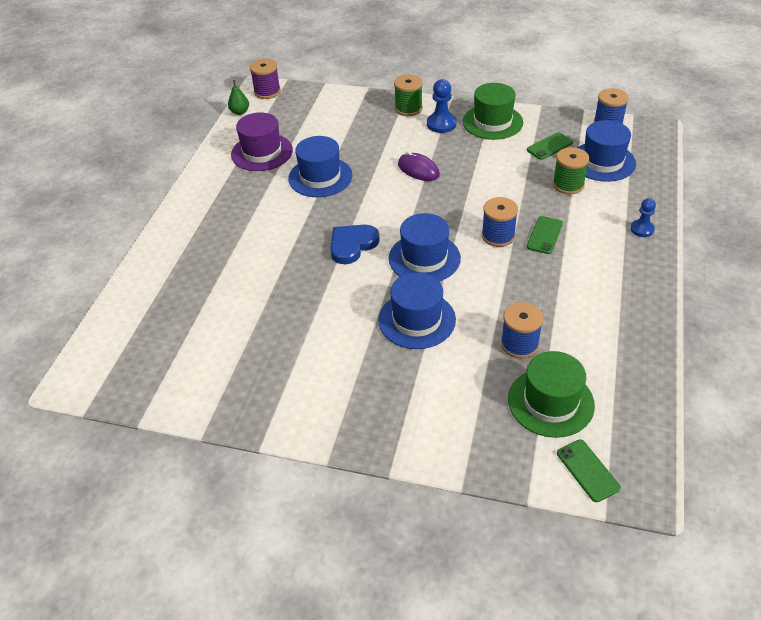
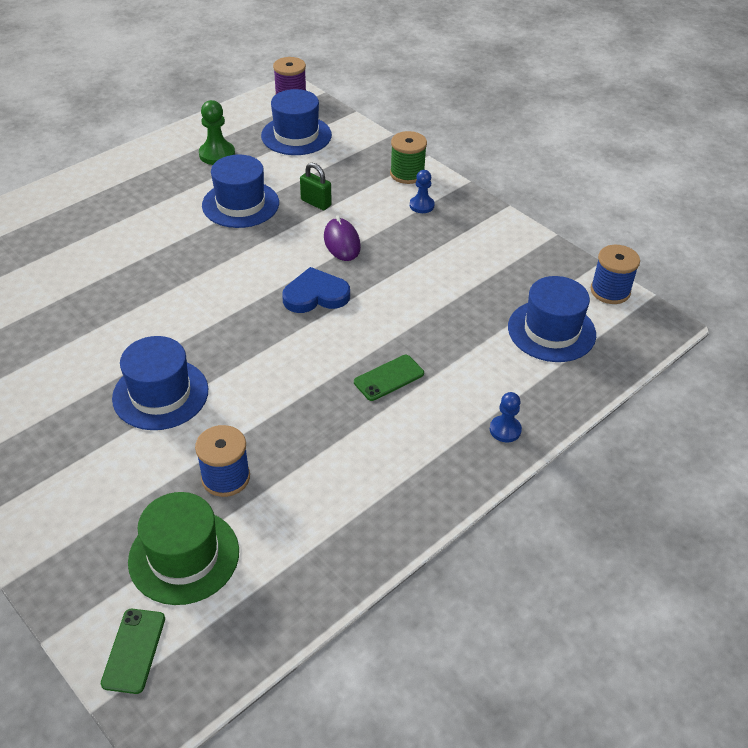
camera: 30 degrees right, 0 degrees up
(240, 112) = (243, 106): green pear -> none
(262, 152) = (217, 154): purple hat -> green pawn
(352, 245) = (190, 287): blue heart -> blue heart (315, 295)
(371, 153) = (316, 203): none -> green padlock
(424, 258) = (240, 336): blue hat -> blue hat (296, 135)
(441, 124) = (421, 205): blue pawn -> blue pawn, size x0.66
(492, 122) = (479, 228): green hat -> none
(498, 236) = (339, 352): blue spool -> none
(549, 146) = (511, 284): green phone -> none
(568, 185) = (480, 337): green spool -> none

